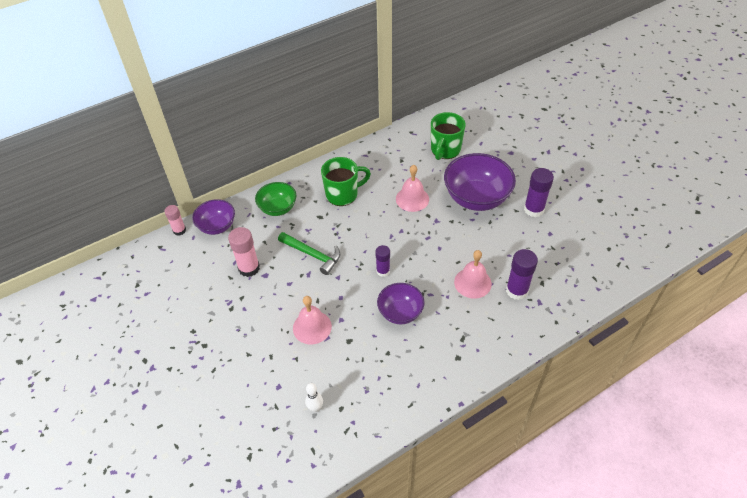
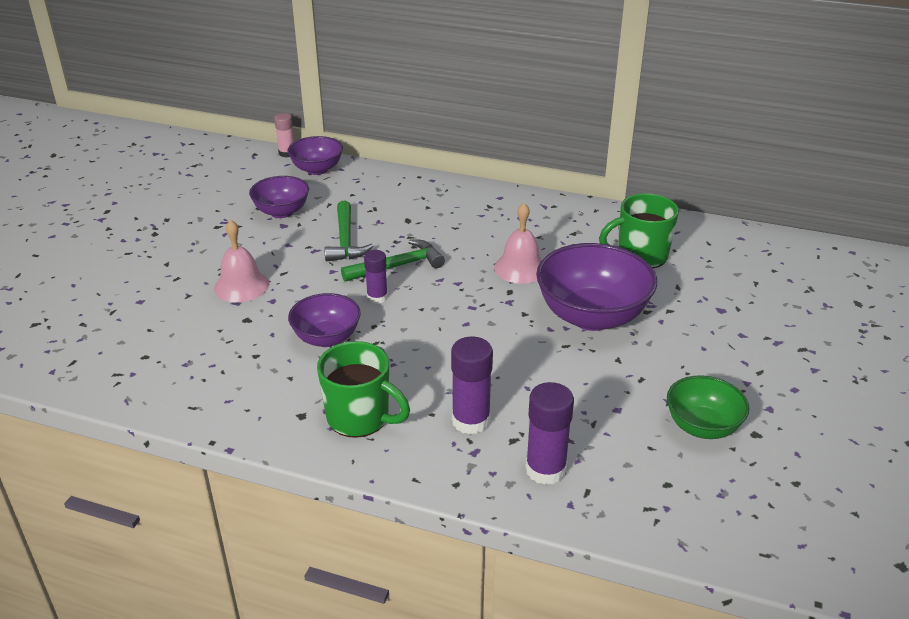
camera: 50 degrees right, 15 degrees down
(249, 268) = (282, 212): pink glue stick -> purple bowl
(278, 208) = (386, 190): green bowl -> green bowl (702, 427)
(315, 408) = (131, 338): white bowling pin -> none
(343, 194) = (461, 219): green mug -> green mug (360, 418)
(361, 246) = (397, 266): none -> green hammer
(472, 283) = (439, 375): pink bell -> none
(533, 209) = (642, 375): purple glue stick -> purple glue stick (545, 469)

